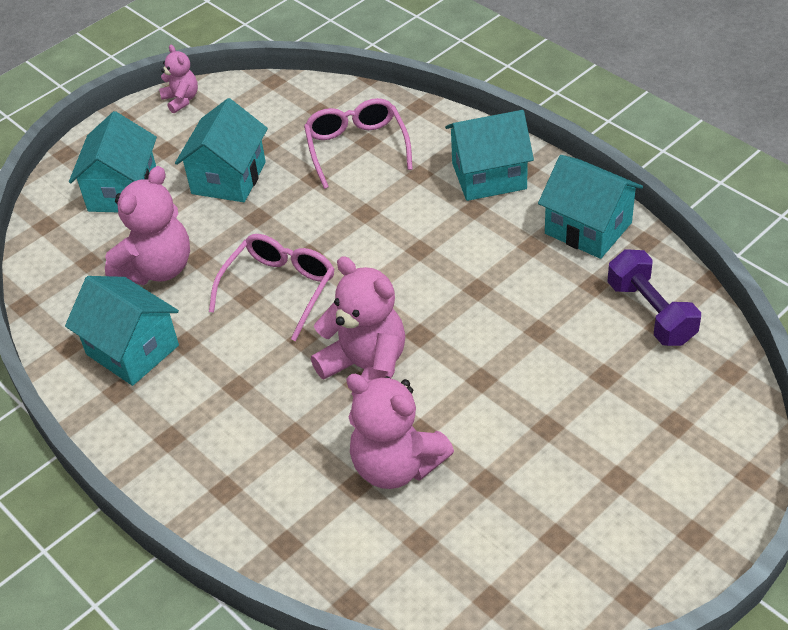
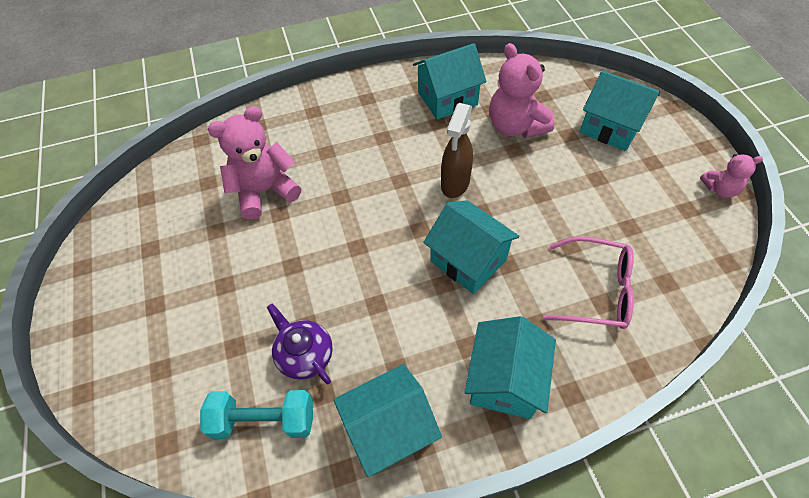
camera: 115 degrees right, 10 degrees up
(228, 178) = (596, 190): turquoise house -> turquoise house (468, 260)
(280, 288) = (455, 183): pink glasses -> brown spray bottle
(366, 368) = (350, 205): pink teddy bear -> none
(569, 316) = (304, 354): none -> purple teapot
(651, 313) = (264, 420): purple dumbbell -> turquoise dumbbell

